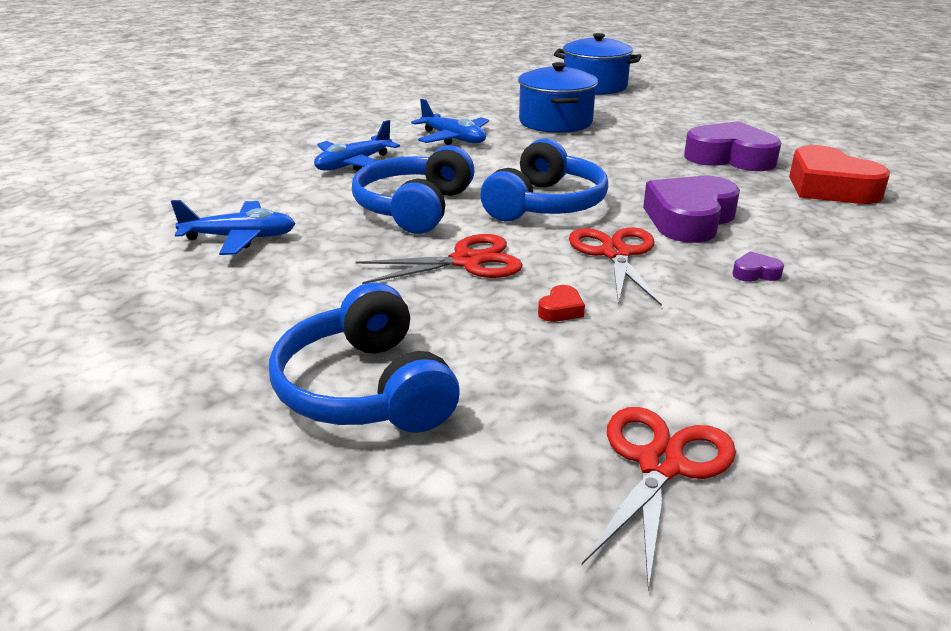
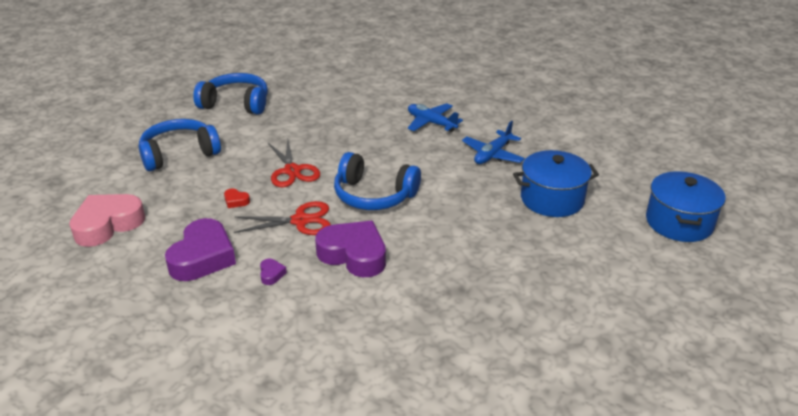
camera: 85 degrees right, 5 degrees up
(240, 238) = (321, 105): blue plane -> none
(414, 208) = (363, 149): blue headphones -> blue headphones (236, 104)
(661, 465) = (107, 225): red scissors -> pink heart
(730, 157) = (489, 290): purple heart -> purple heart (202, 257)
(830, 187) = (427, 340): red heart -> none

